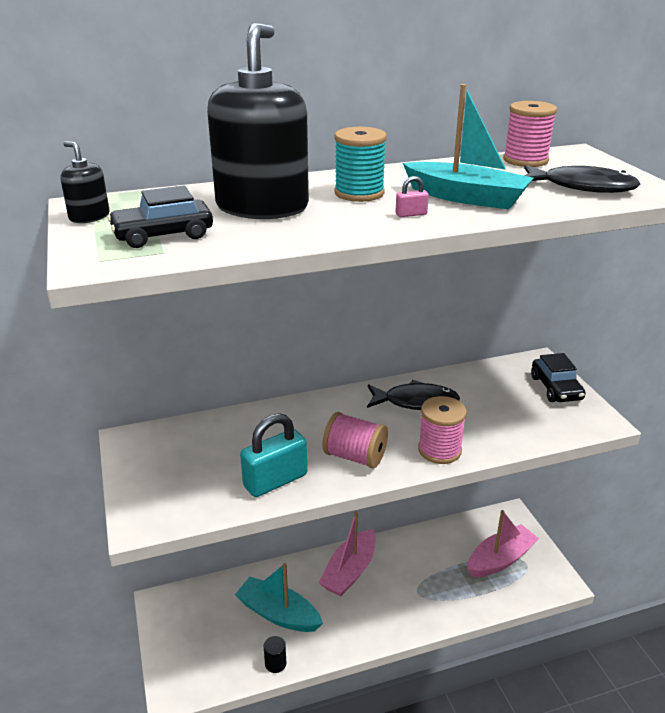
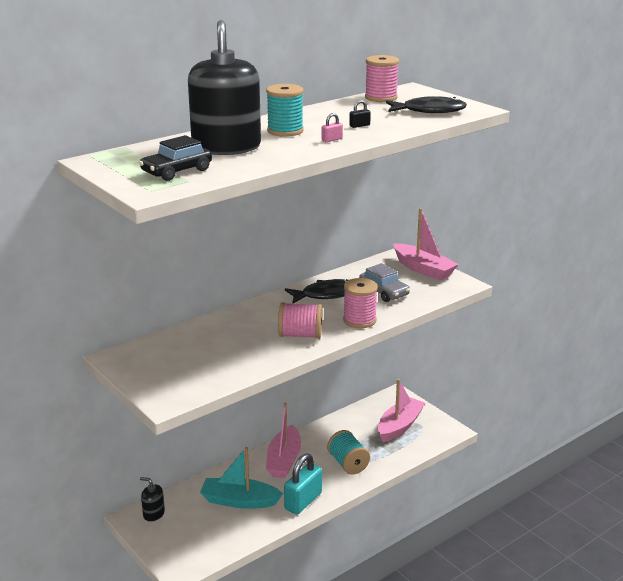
camera: 20 degrees left, 5 degrees down
(89, 217) = (108, 167): black soap dispenser -> black soap dispenser (153, 514)
(275, 480) = (250, 359): turquoise padlock -> turquoise padlock (303, 501)
(275, 663) = (254, 532): black cylinder -> none
(420, 597) = (348, 464): none -> turquoise spool
(466, 197) = (359, 126): turquoise boat -> black padlock
(490, 413) = (384, 292): none -> grey car
(556, 388) = (423, 269): black car -> pink boat

